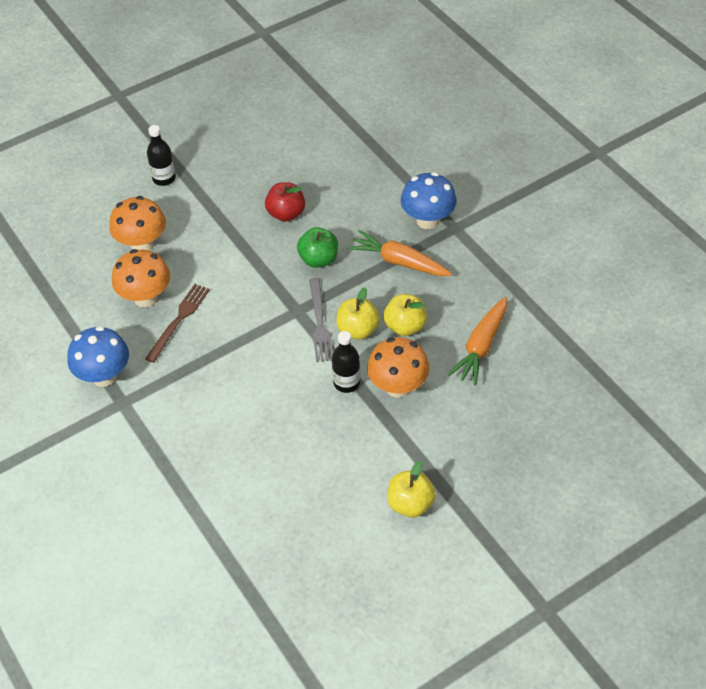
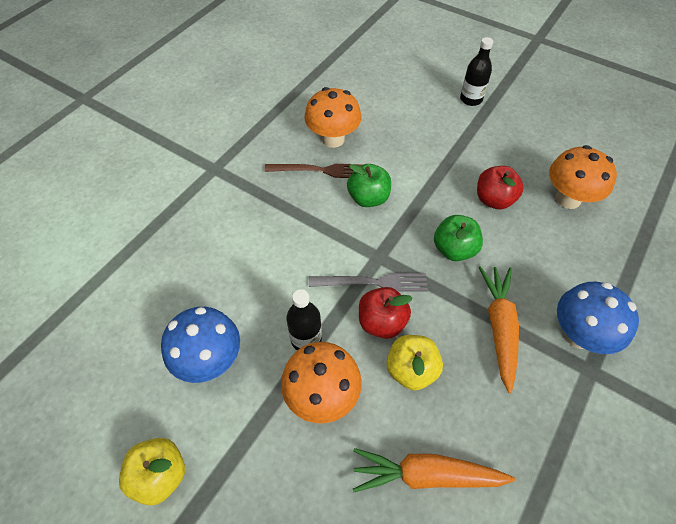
camera: 65 degrees right, 5 degrees up
(104, 376) = (237, 146): blue mushroom -> blue mushroom (210, 360)
(142, 244) = (389, 114): orange mushroom -> orange mushroom (568, 199)
(233, 296) = (368, 198): none -> green apple
(320, 323) = (373, 282): grey fork -> grey fork turned 150 degrees counterclockwise
(358, 330) = (382, 322): yellow apple -> red apple

